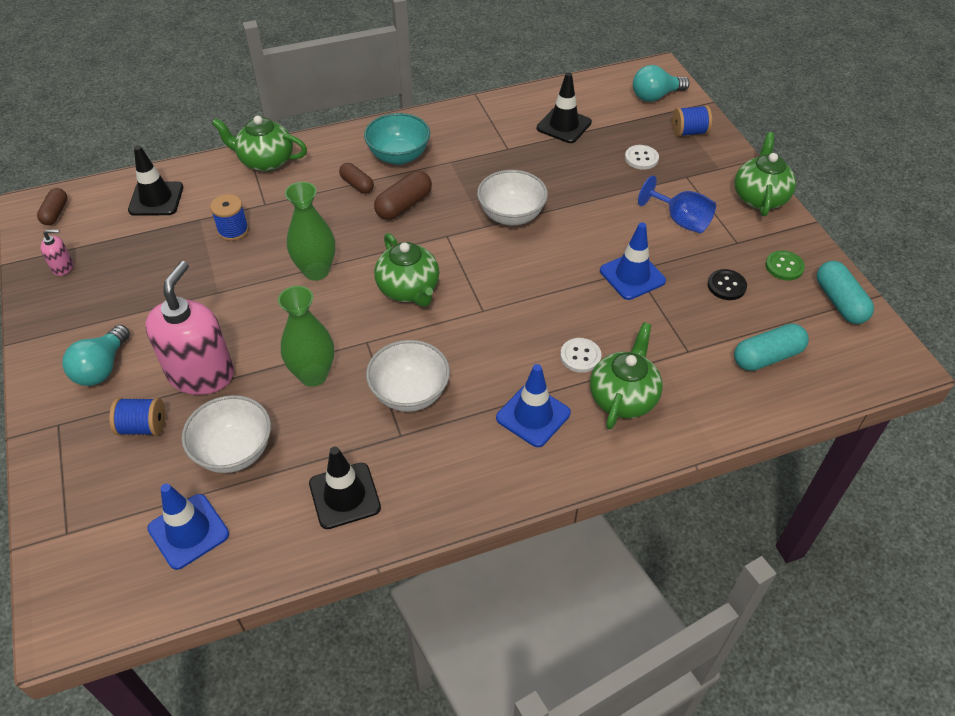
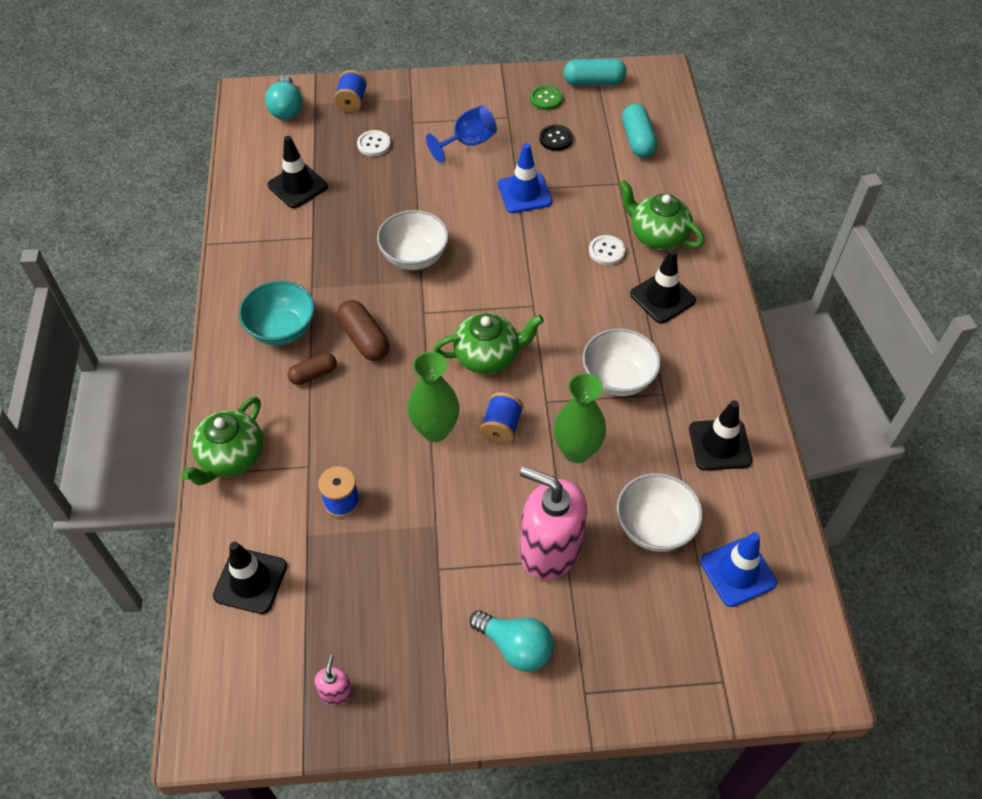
camera: 75 degrees left, 5 degrees up
(55, 213) = (227, 703): brown capsule -> none
(143, 427) = (607, 607): blue spool -> blue spool (501, 427)
(533, 415) = (662, 297): blue traffic cone -> black traffic cone
(759, 197) = (459, 86): green teapot -> none

